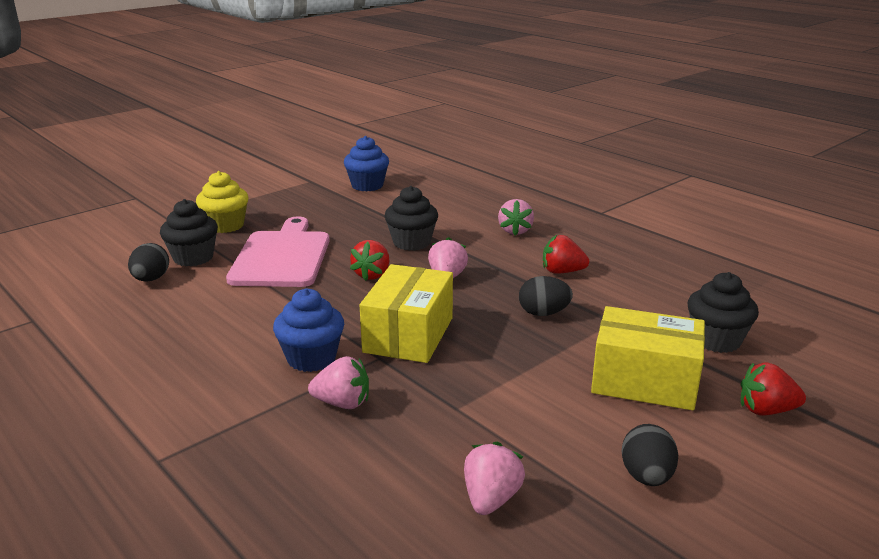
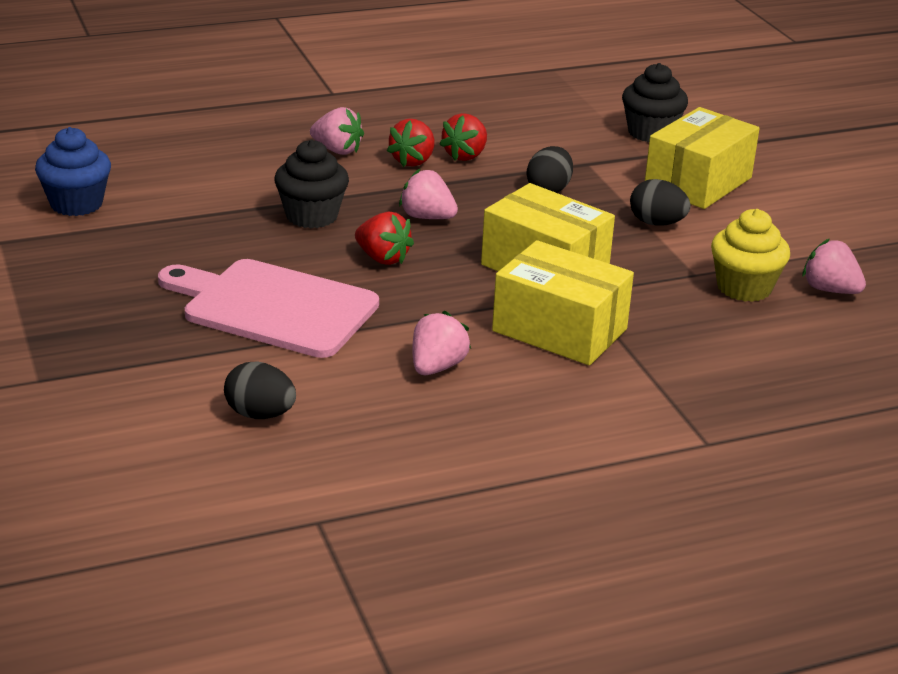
camera: 70 degrees left, 5 degrees up
(193, 258) = (214, 374): black cupcake -> none
(225, 226) = (116, 335): yellow cupcake -> yellow cupcake (744, 288)
(311, 358) = (559, 330): blue cupcake -> yellow box
(342, 403) = (657, 328): pink strawberry -> pink strawberry (437, 367)
(646, 476) = (827, 223): black egg -> black egg (656, 223)
(766, 410) = (764, 152): red strawberry -> red strawberry (413, 161)

